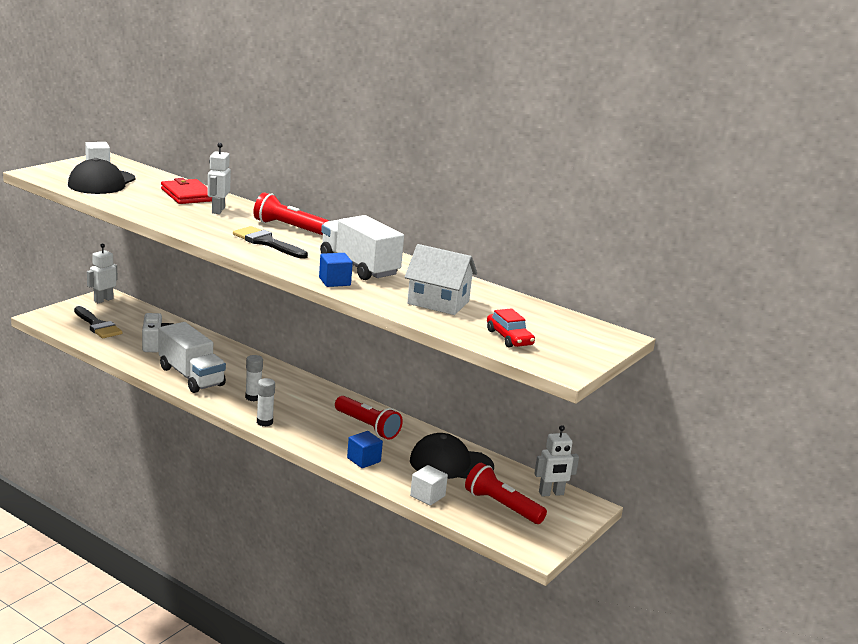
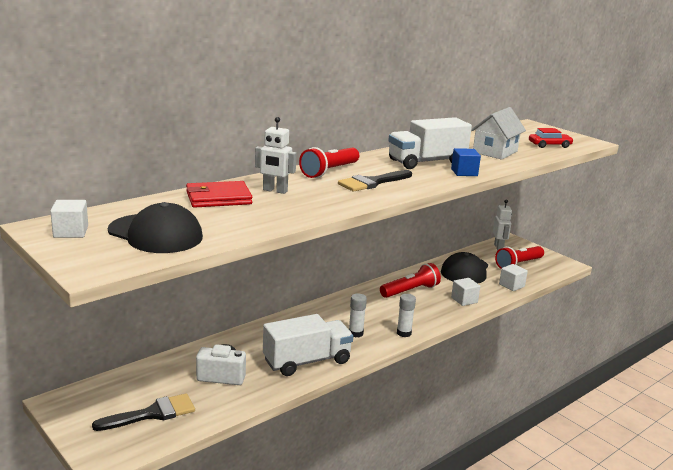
camera: 75 degrees left, 0 degrees up
(103, 300) = (71, 406): white robot -> none
(363, 460) = (464, 300): blue cube -> white cube

